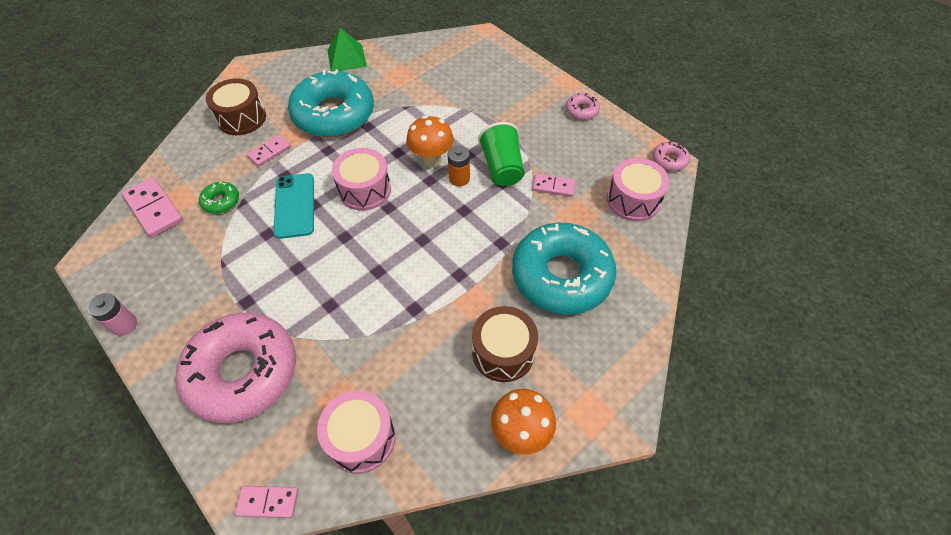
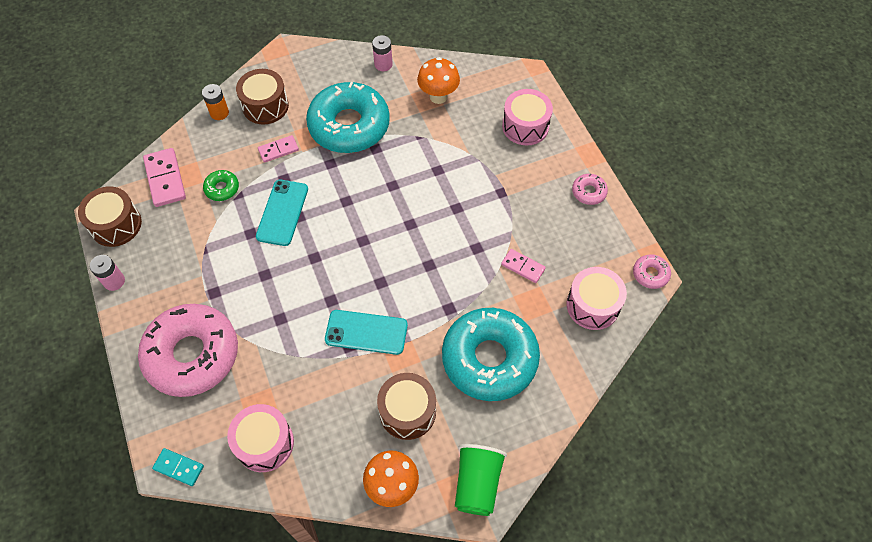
camera: 20 degrees right, 5 degrees up
(110, 268) = (116, 225): none -> brown drum
(268, 502) = (178, 467): pink domino -> turquoise domino
(346, 58) = (383, 64): green pyramid -> pink battery
(364, 190) = (348, 216): pink drum -> pink drum (525, 126)
(427, 290) = (366, 332): none -> turquoise phone
(431, 160) = (420, 203): orange mushroom -> orange mushroom (438, 96)
(459, 178) = (438, 230): orange battery -> orange battery (219, 113)
(502, 168) = (483, 232): green cup -> green cup (477, 483)

